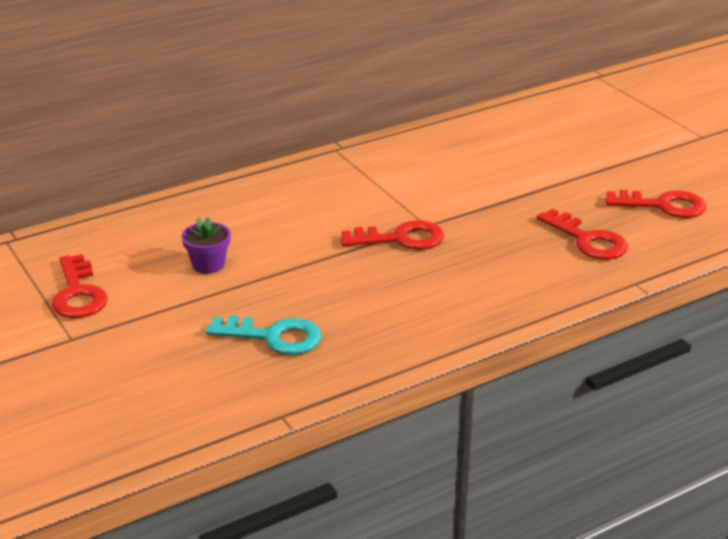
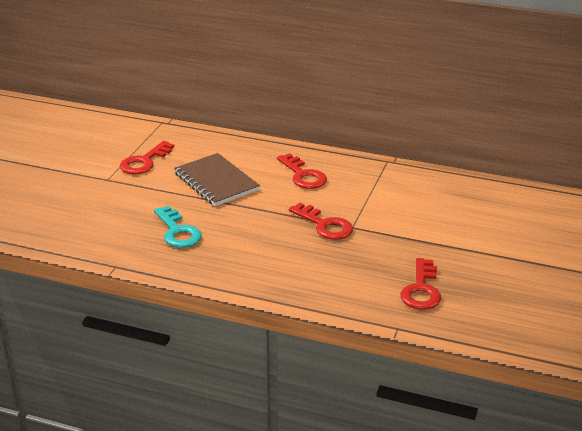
camera: 50 degrees right, 0 degrees up
(208, 264) = (216, 182): purple flower pot -> brown notebook
(663, 205) = (511, 302): red key -> red key (303, 175)

